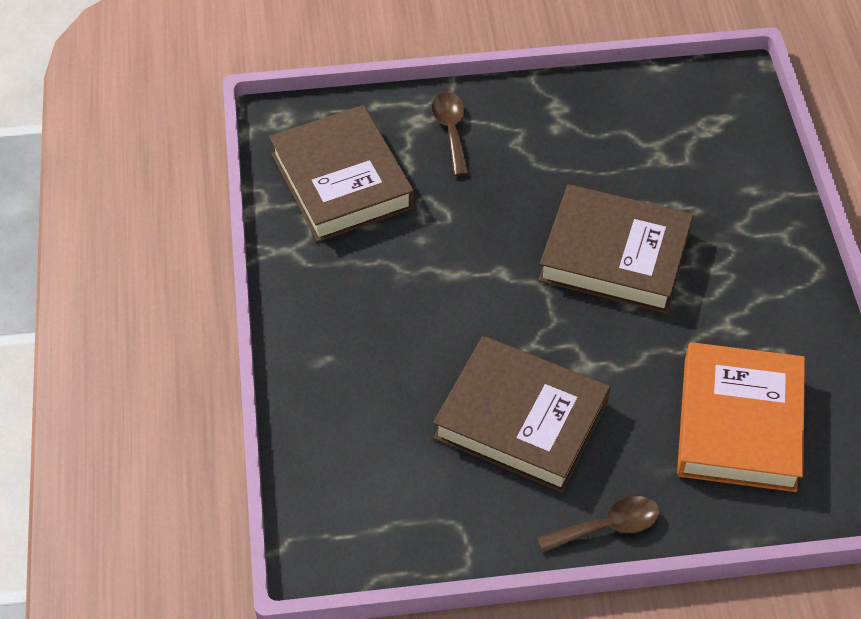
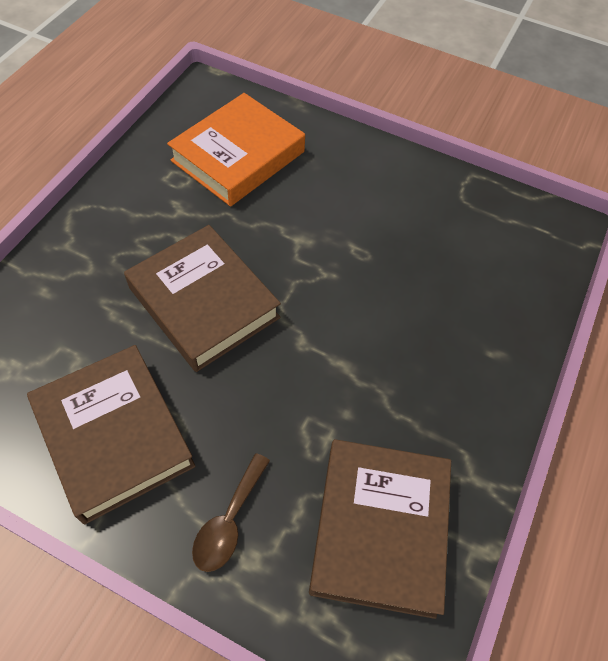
camera: 150 degrees left, 5 degrees up
(521, 420) = (375, 231): brown book -> brown book (114, 436)
(608, 527) = (369, 150): brown spoon -> none

